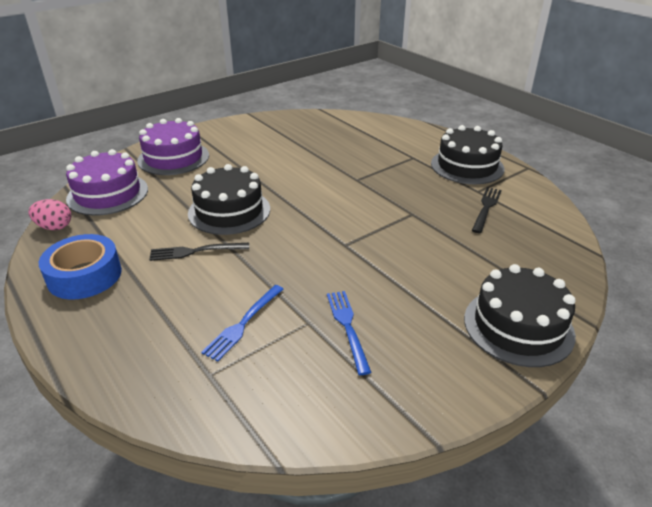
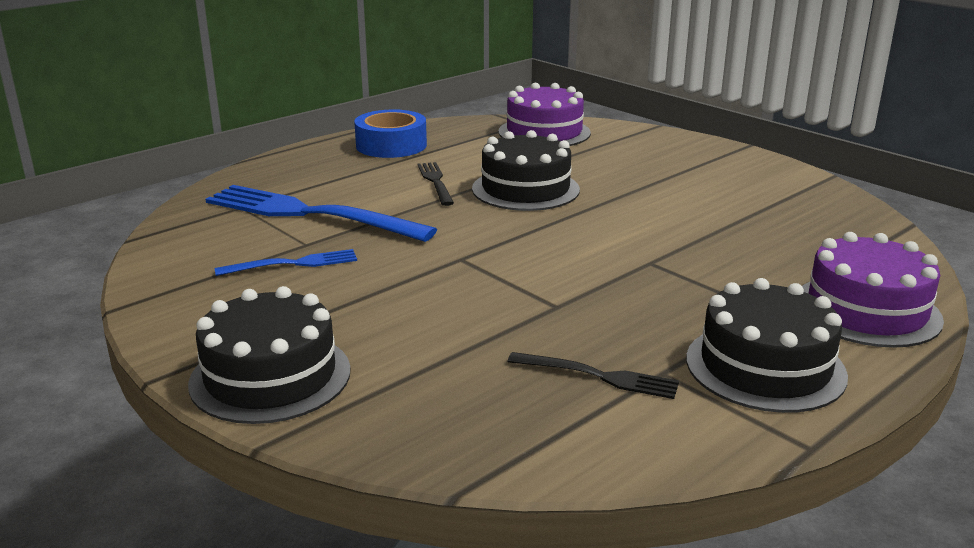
camera: 85 degrees right, 10 degrees down
(54, 227) = (472, 123): pink egg -> none
(173, 158) = (648, 149): purple cake -> purple cake (866, 310)
(243, 324) = (308, 214): blue fork -> blue fork, size x2.04

